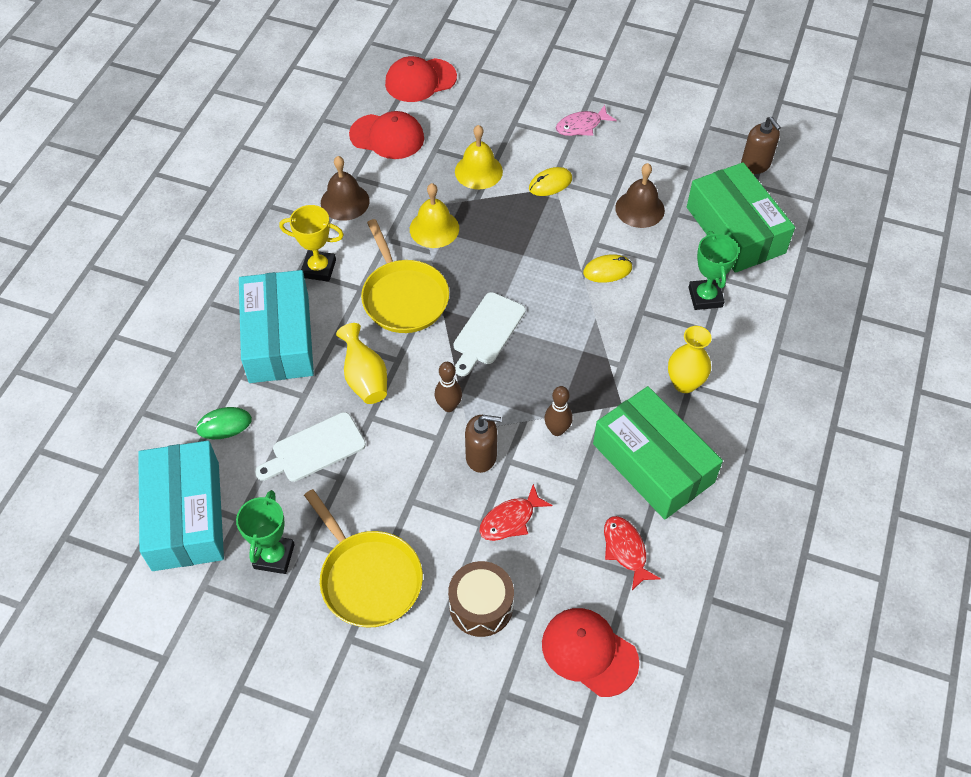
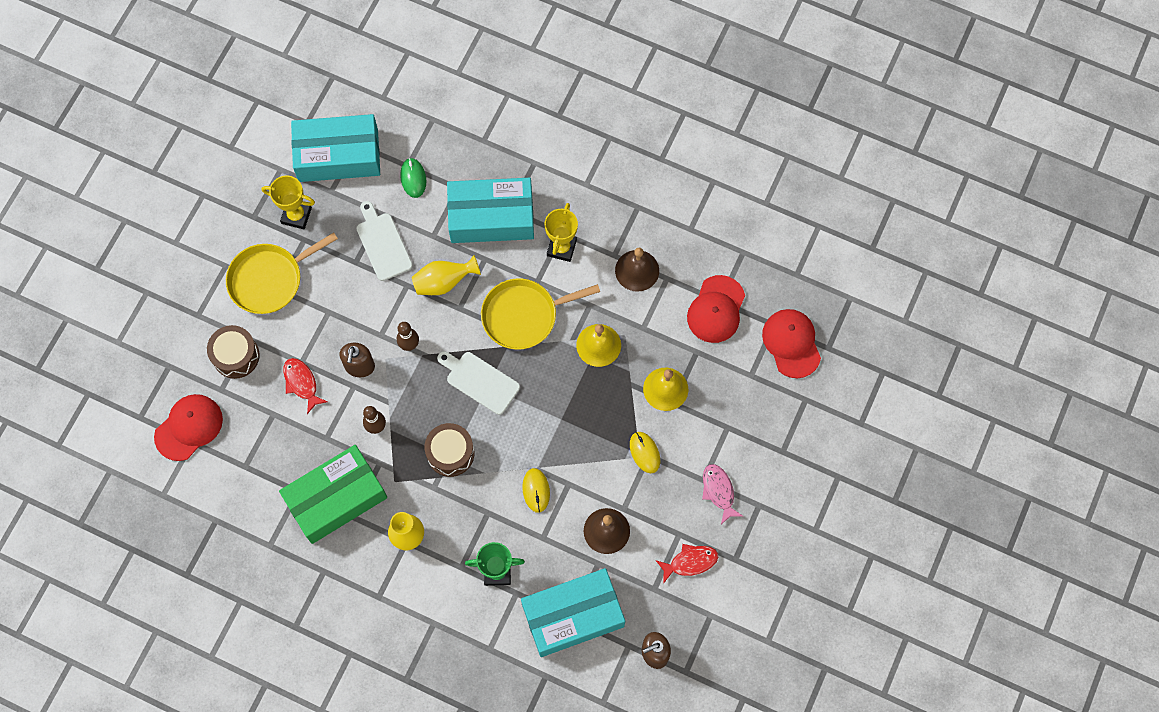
camera: 95 degrees right, 15 degrees up
(274, 556) = (296, 216): green trophy -> yellow trophy
(578, 352) = (450, 453): none -> brown drum
(625, 550) = (264, 465): red fish -> red fish (690, 562)
(735, 230) = (573, 615): green box -> turquoise box

